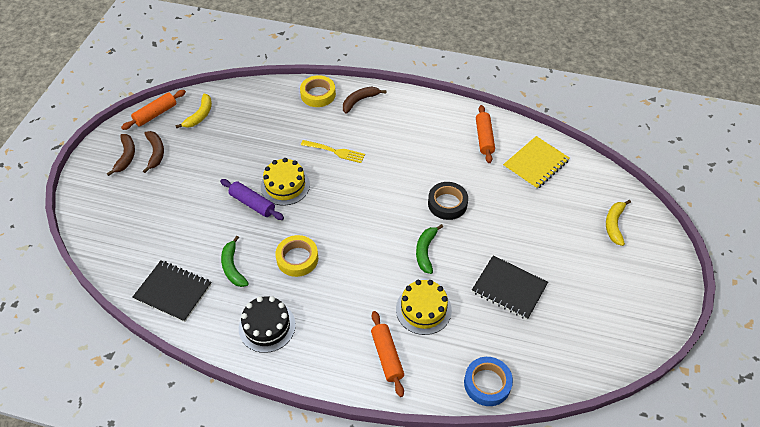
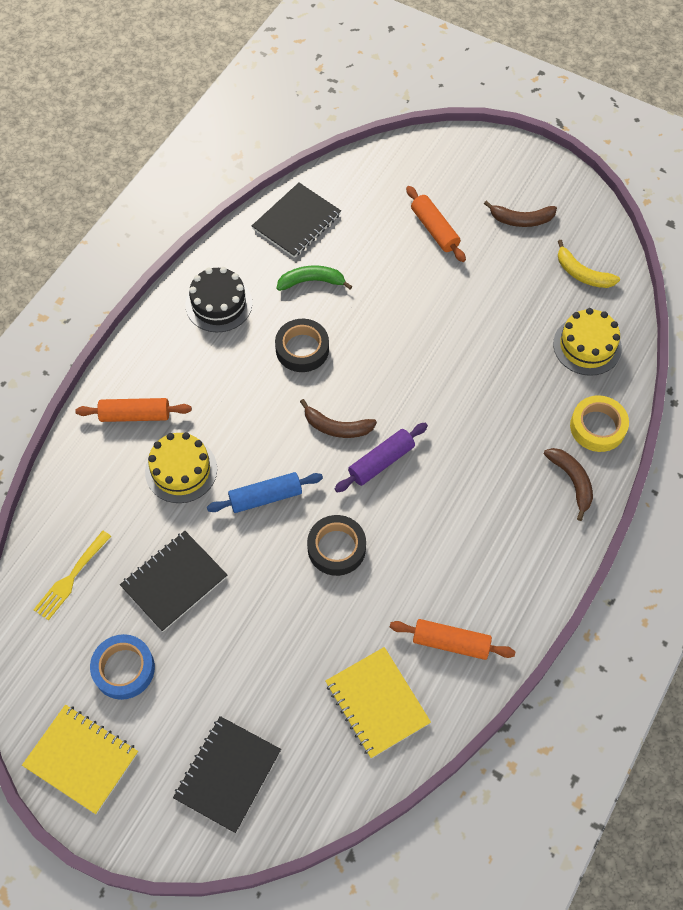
camera: 105 degrees right, 10 degrees up
(126, 157) = (521, 189): brown banana -> brown banana (336, 427)
(155, 114) = (595, 224): orange rolling pin -> orange rolling pin (434, 229)
(252, 203) = (404, 314): purple rolling pin -> purple rolling pin (381, 462)
(285, 185) = (425, 355): yellow cake -> yellow cake (587, 346)
(297, 258) = (302, 349): yellow tape -> black tape
(335, 151) = (472, 427): yellow fork -> yellow fork (71, 578)
(425, 251) = (265, 497): green banana -> blue rolling pin
(487, 383) = (59, 511): blue tape -> blue tape (124, 669)
(614, 224) = (228, 774): yellow banana -> black notebook
(650, 305) = (81, 759): none -> yellow notebook

